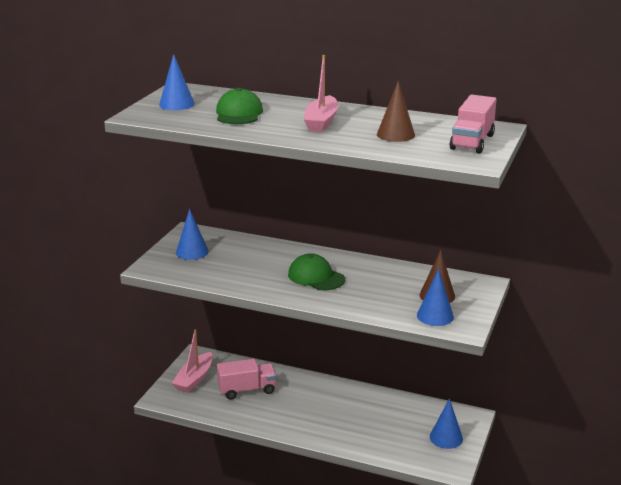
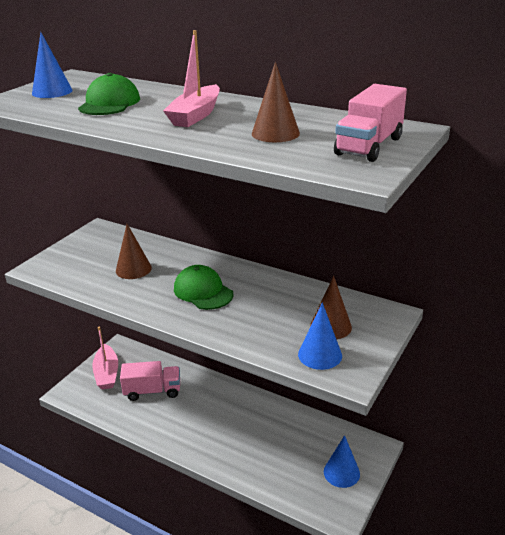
camera: 10 degrees right, 5 degrees up
(192, 252) = (89, 252): blue cone -> none
(194, 379) = (107, 373): pink boat -> pink boat turned 45 degrees counterclockwise
(242, 263) = (133, 269): none -> brown cone

